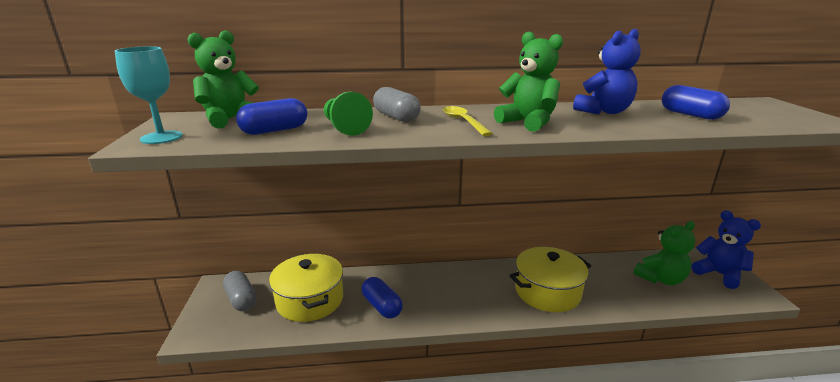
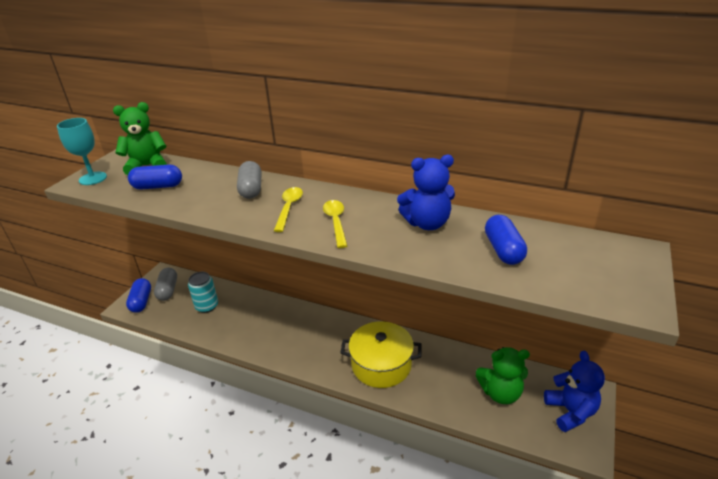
camera: 30 degrees right, 10 degrees up
(310, 300) = (207, 306): yellow pot -> turquoise can
(344, 128) = (201, 194): green pawn -> none
(382, 306) = (247, 329): blue capsule -> blue capsule (141, 302)
(528, 122) = (336, 222): green teddy bear -> yellow spoon

